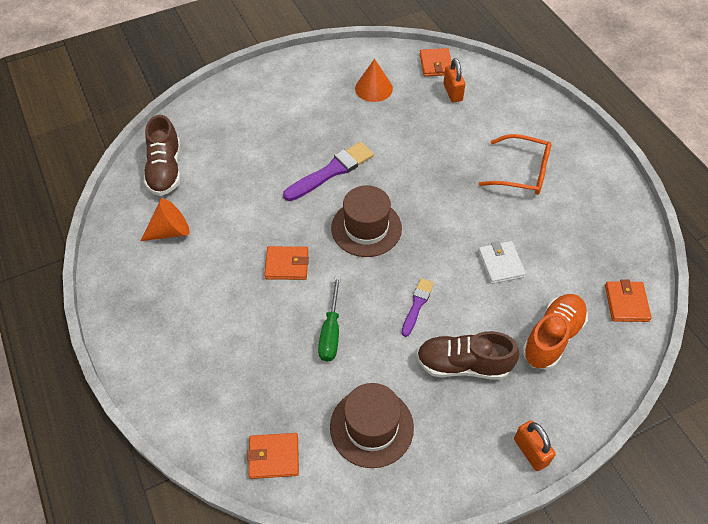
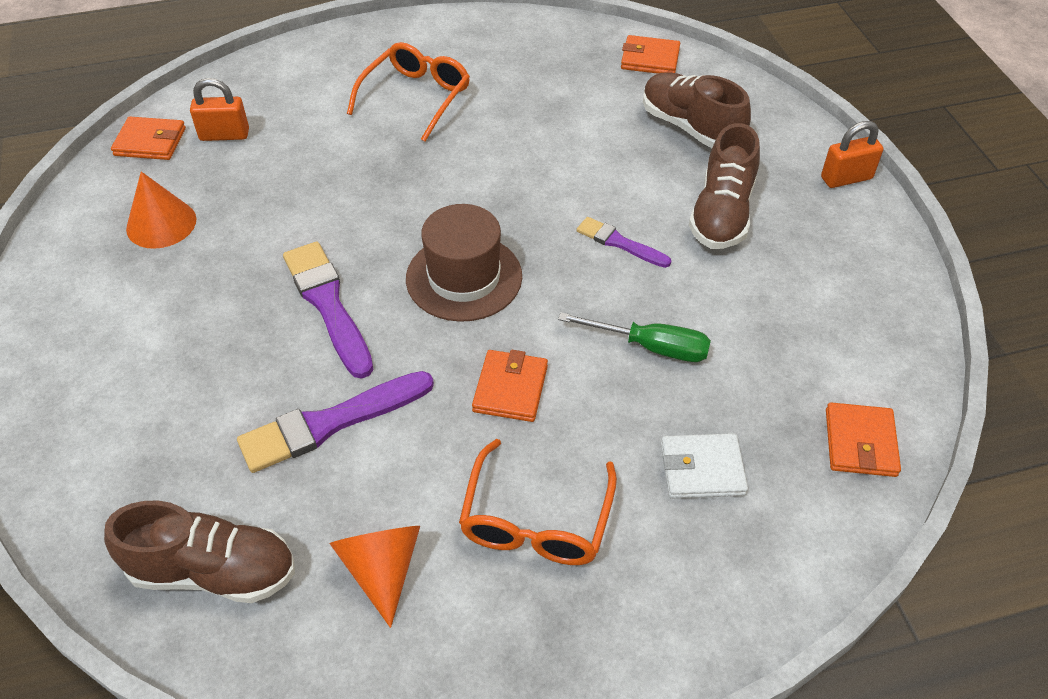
camera: 80 degrees left, 5 degrees down
(203, 290) = (536, 520): none -> orange glasses
(252, 191) = (330, 423): none -> purple brush
(371, 427) = (812, 322): brown hat -> none
(500, 264) = (568, 149): white wallet -> white wallet (702, 469)
(552, 337) = (690, 127): orange shoe -> brown shoe

